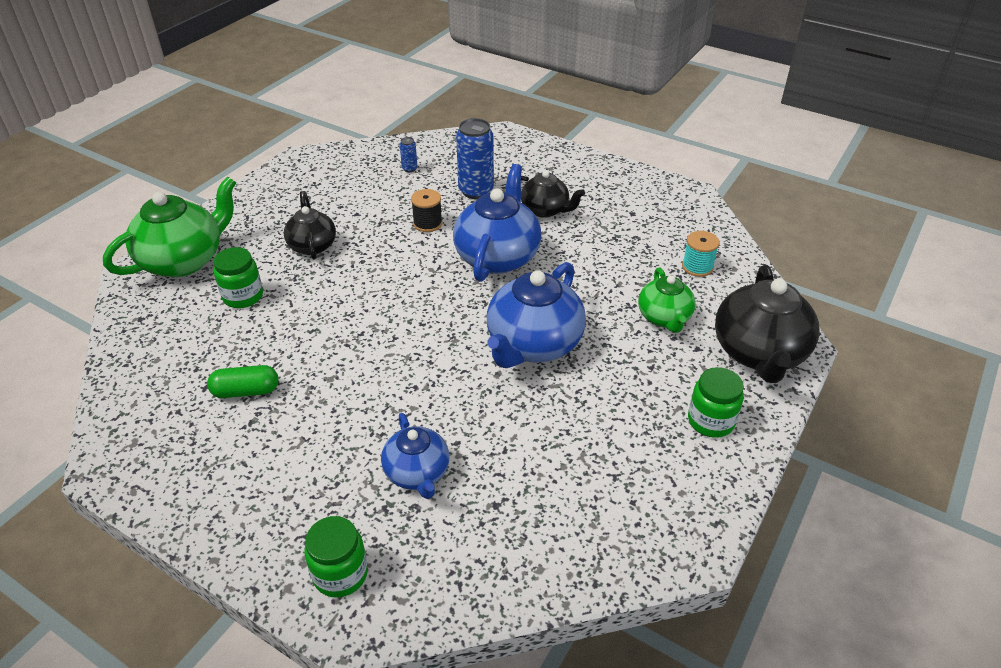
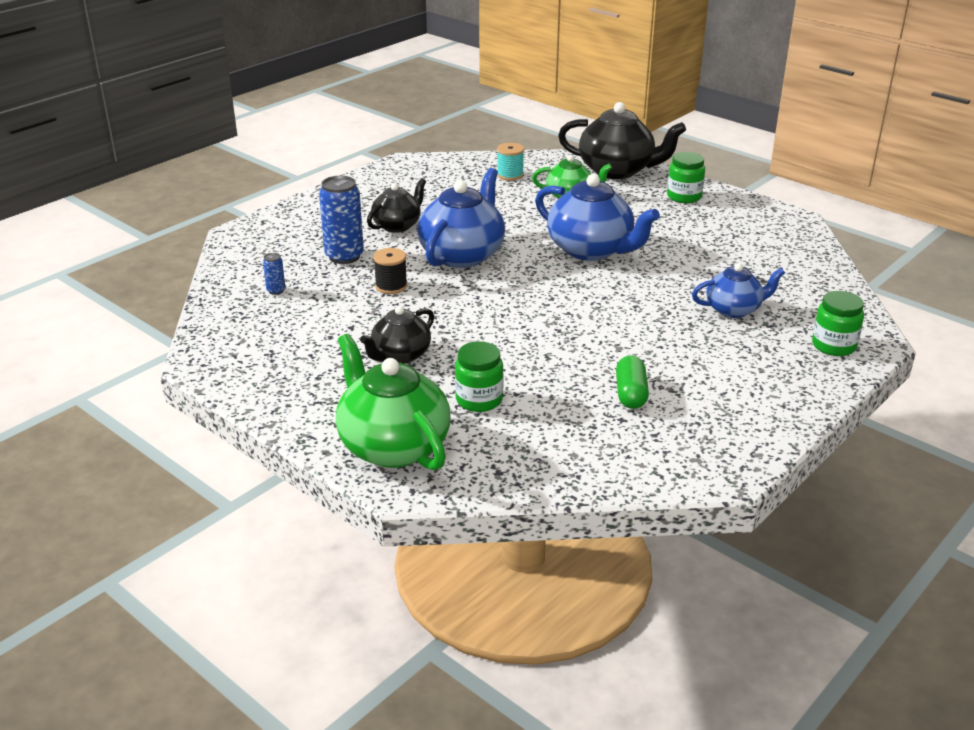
camera: 80 degrees left, 10 degrees down
(312, 245) = (400, 355): black teapot -> black teapot turned 45 degrees counterclockwise
(497, 256) = (462, 254): blue teapot -> blue teapot turned 90 degrees clockwise

